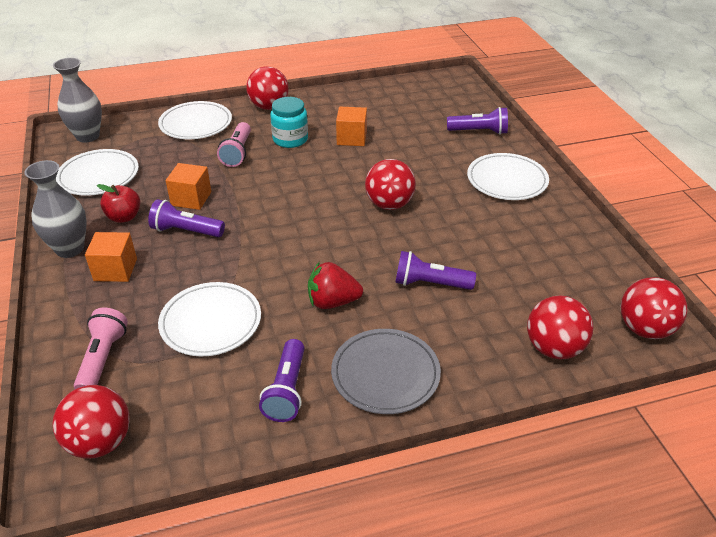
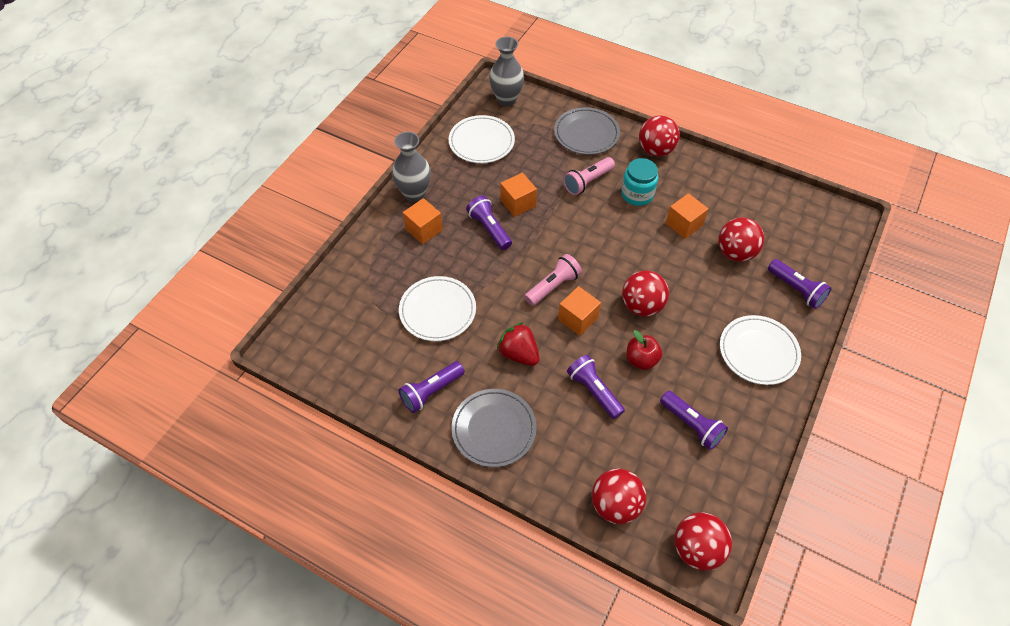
camera: 45 degrees right, 15 degrees up
(100, 442) = (318, 342): red ball -> red ball (735, 253)
(103, 359) = (363, 290): pink flashlight -> pink flashlight (553, 286)
(124, 217) = (465, 190): red apple -> red apple (641, 360)
(196, 124) = (586, 134): white plate -> grey plate
(350, 244) = (578, 318): none -> orange cube
(528, 254) = (691, 425): none -> purple flashlight

